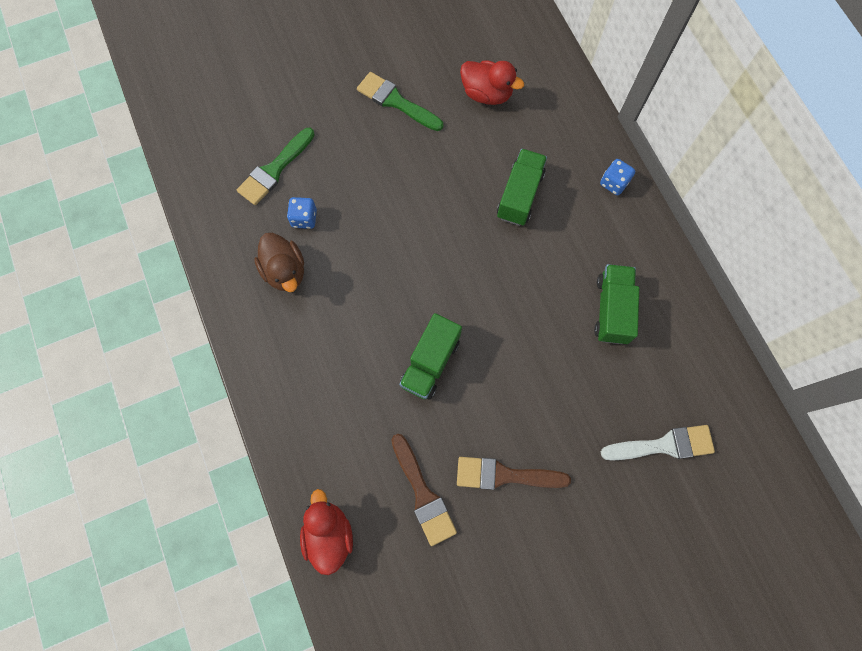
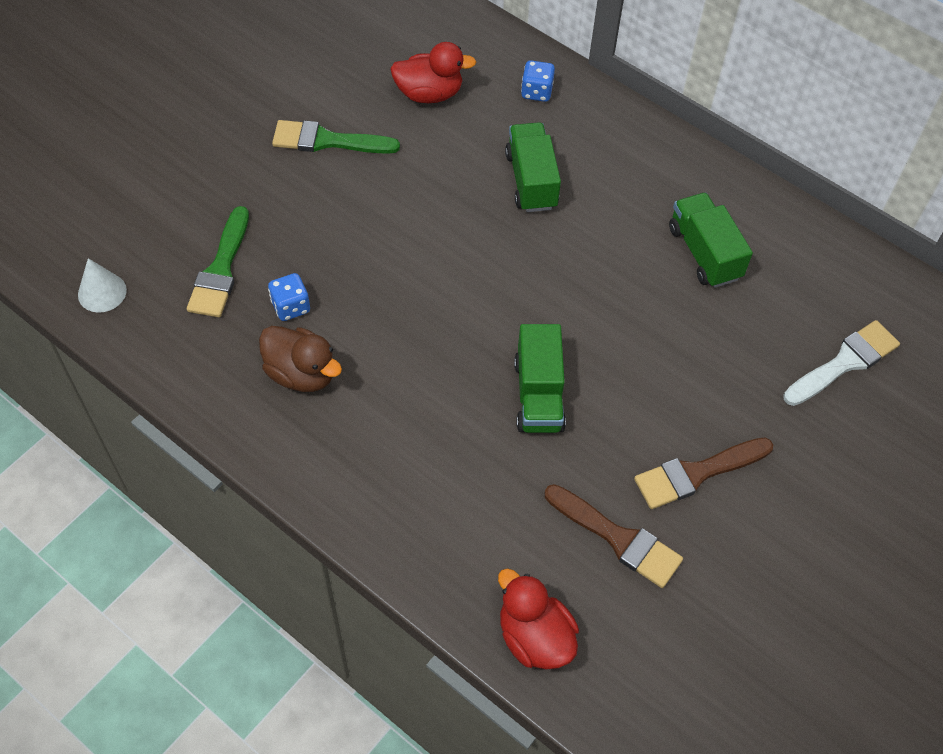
camera: 30 degrees left, 15 degrees down
(193, 152) = (102, 292): none -> white cone
(614, 183) = (626, 128): blue dice -> blue dice (536, 92)

